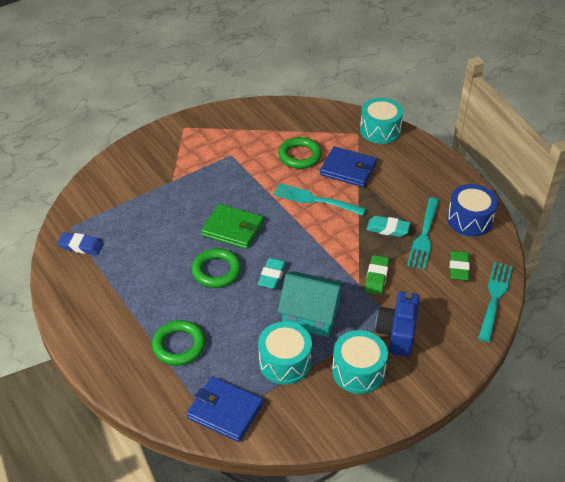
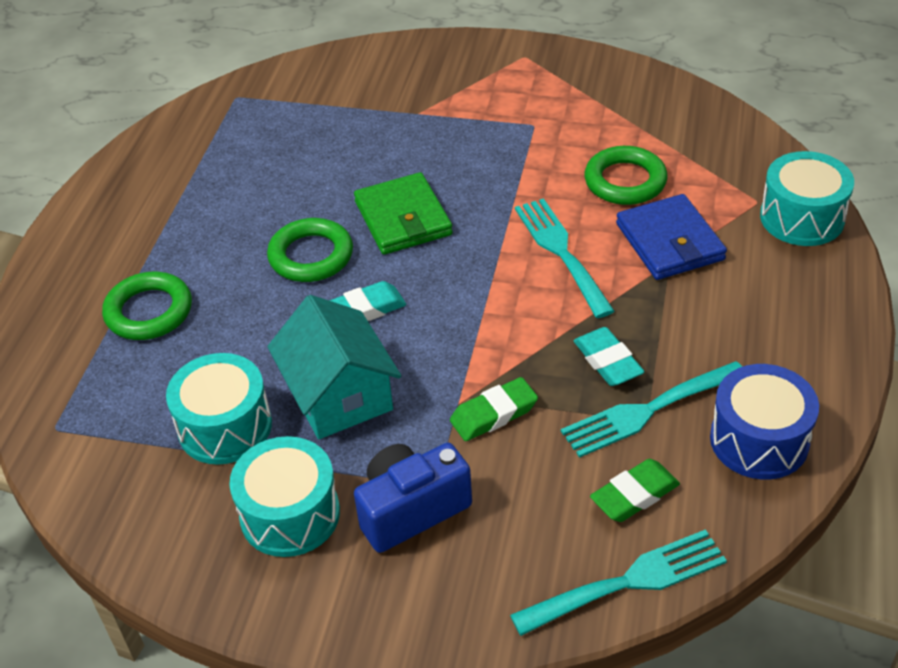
camera: 50 degrees right, 0 degrees up
(81, 246) = (216, 126): blue eraser -> none
(225, 411) = (84, 426): blue wallet -> none

